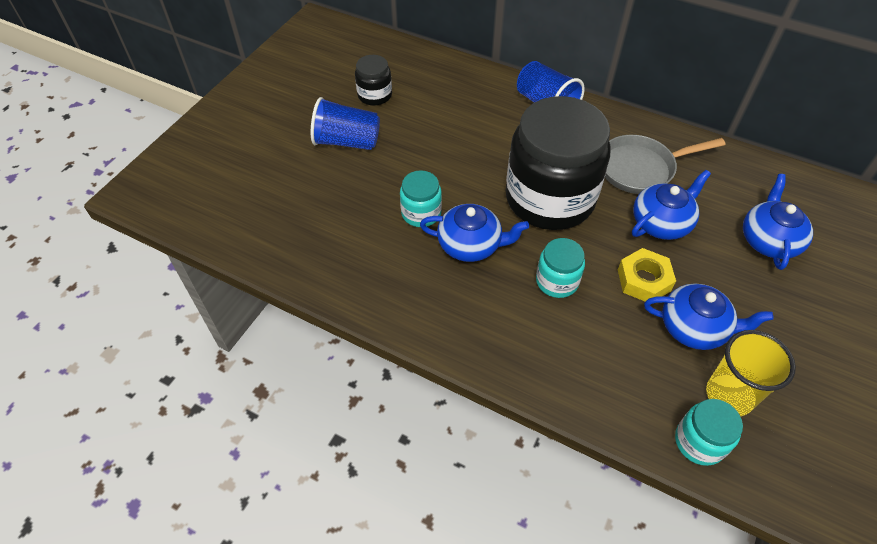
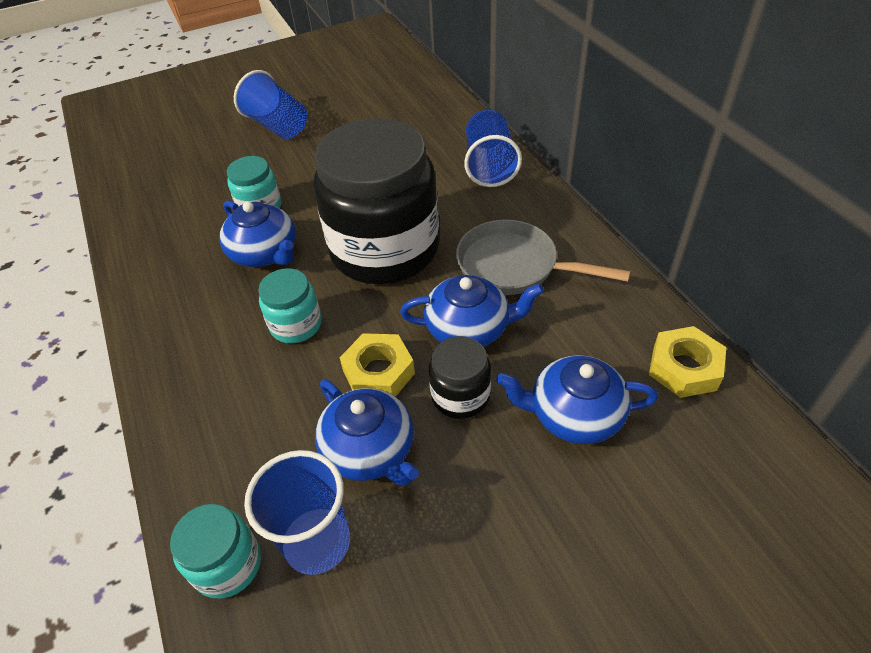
camera: 40 degrees right, 5 degrees down
(374, 95) = (345, 99): black jar -> black jar (460, 396)
(729, 395) = (317, 542): yellow cup -> blue cup
(768, 240) = (574, 414): blue teapot -> blue teapot turned 135 degrees counterclockwise
(789, 183) = (684, 368): none -> yellow nut

